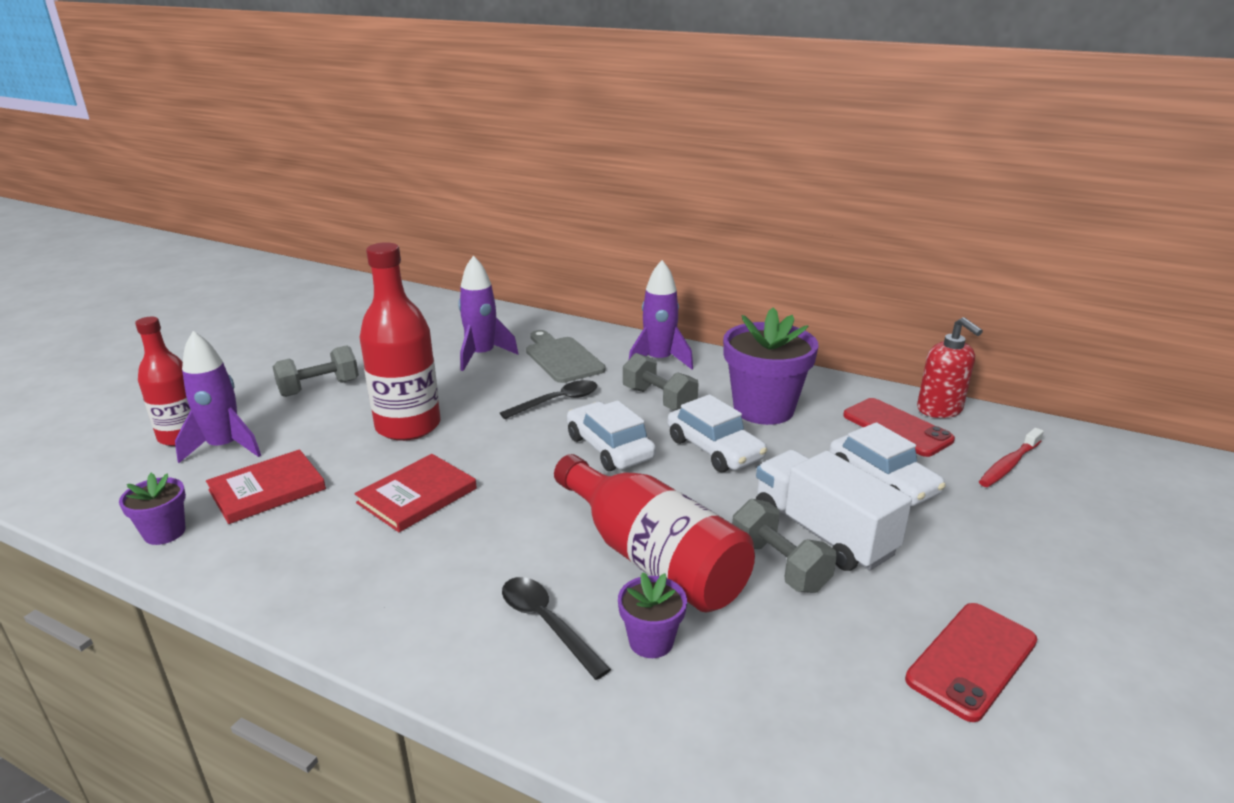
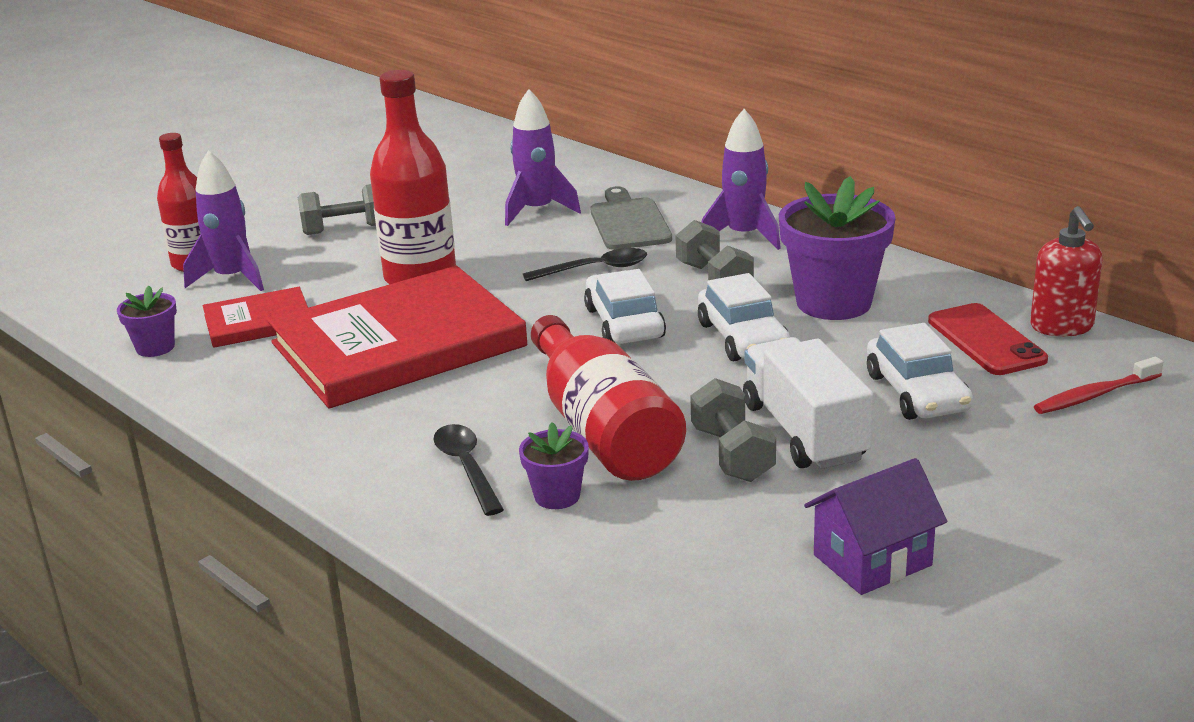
camera: 20 degrees right, 0 degrees up
(417, 496) = (398, 345): red book -> red book, size x2.06
(972, 660) = (872, 560): red phone -> purple house

